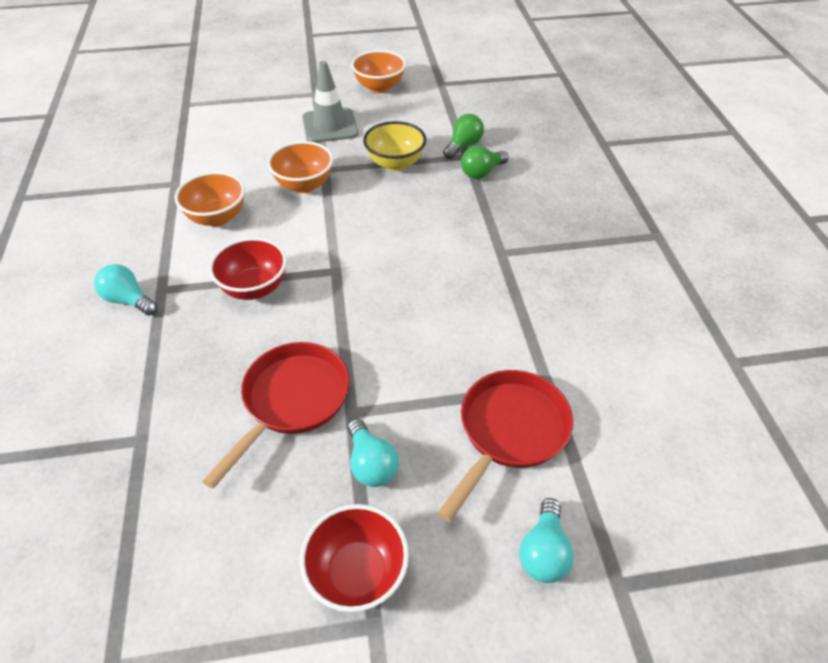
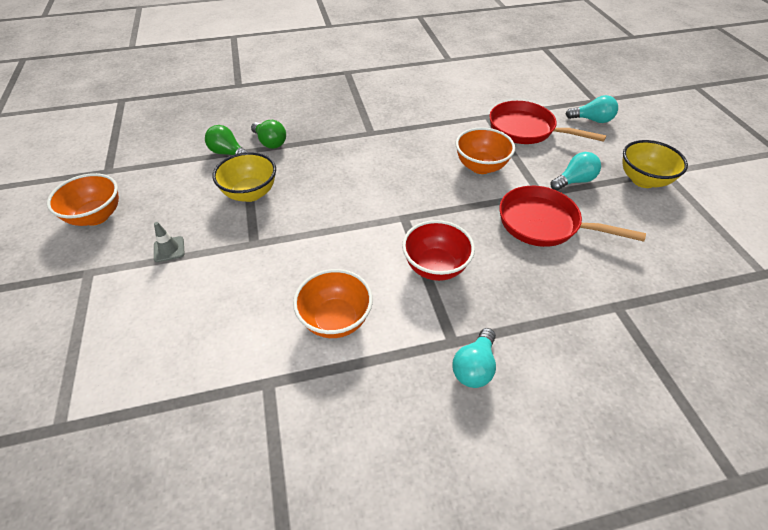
camera: 95 degrees left, 0 degrees up
(304, 185) = (280, 255): orange bowl -> orange bowl (481, 166)
(330, 126) = (169, 249): grey traffic cone -> grey traffic cone, size x0.48
(357, 573) = (643, 180): red bowl -> yellow bowl

